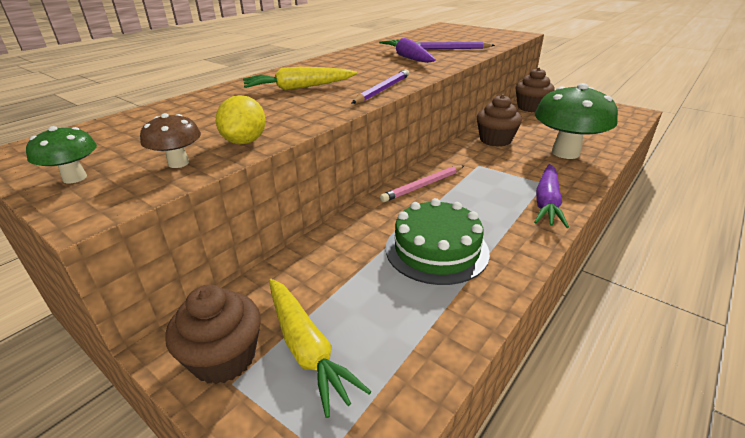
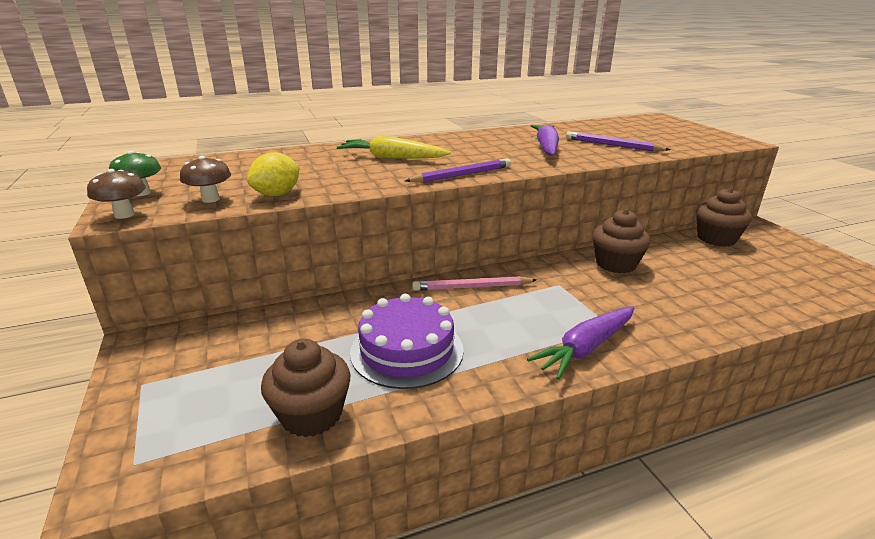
camera: 30 degrees right, 5 degrees down
(95, 205) = (124, 215): none -> brown mushroom
(224, 358) = (156, 365): brown cupcake -> brown cupcake (311, 414)
(307, 348) = (211, 383): yellow carrot -> none
(436, 250) = (407, 350): green cake -> purple cake
(565, 153) = (689, 302): green mushroom -> none

